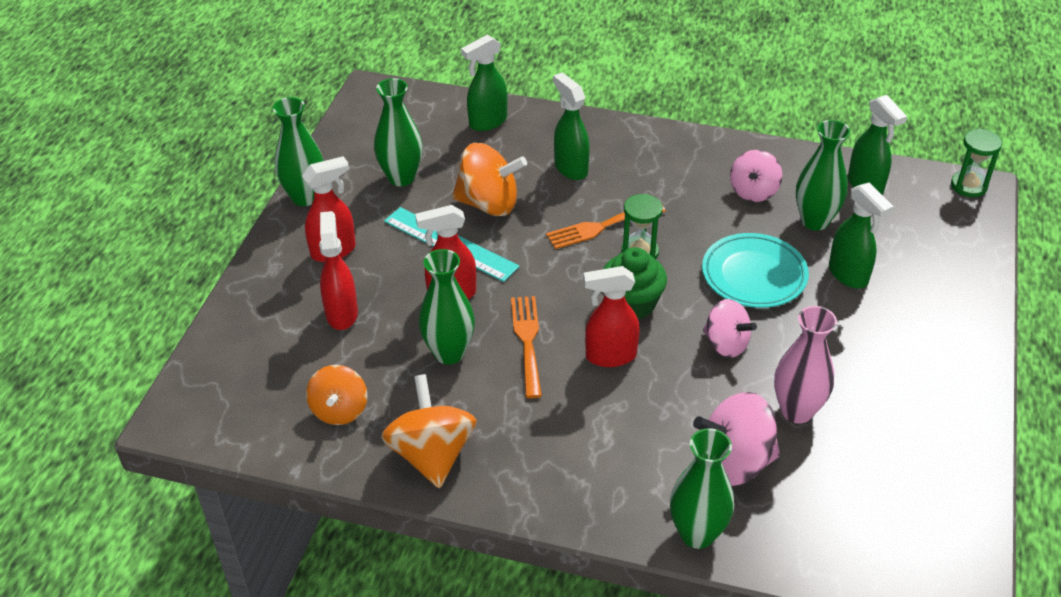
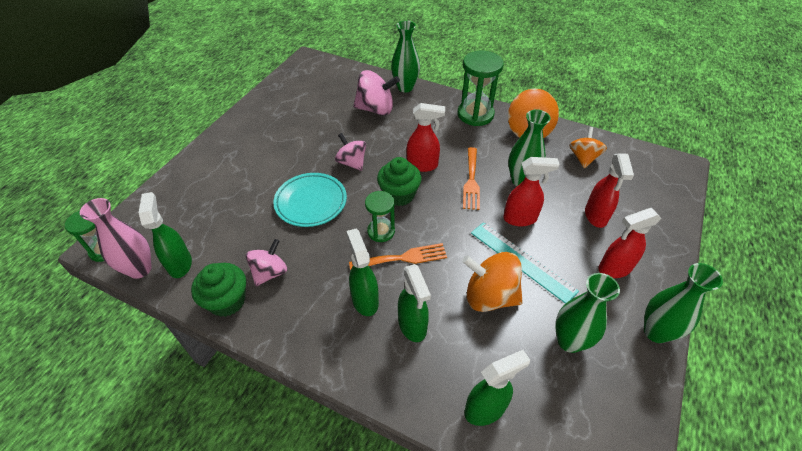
camera: 170 degrees left, 5 degrees up
(536, 480) = (475, 114): none -> green hourglass
(782, 161) = (227, 301): none -> green cupcake
(797, 411) = (332, 126): pink vase -> pink vase (140, 269)
(815, 221) = (242, 237): green vase -> none
(848, 275) = (250, 193): green spray bottle -> green spray bottle (365, 300)

